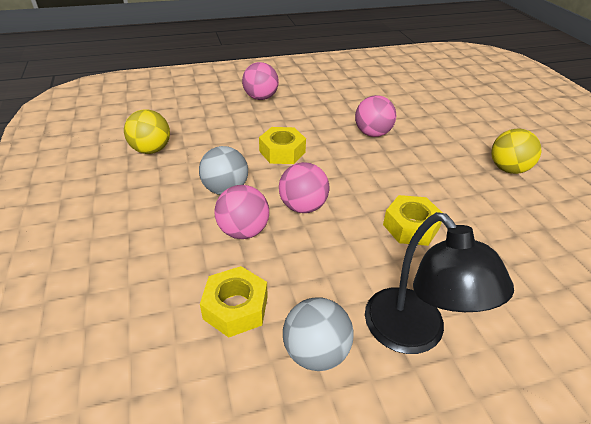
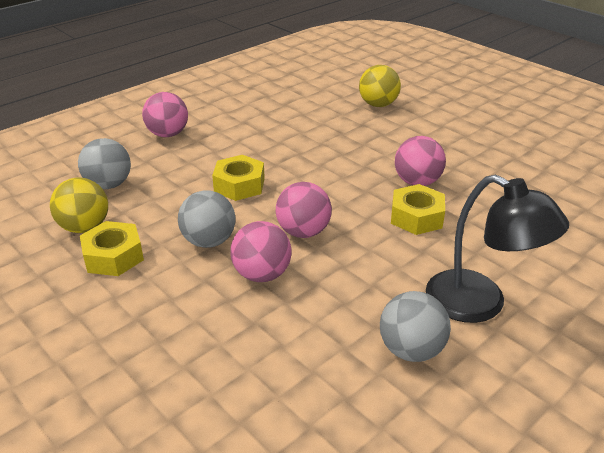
camera: 25 degrees left, 5 degrees down
(191, 124) = (109, 185): none -> grey ball
(235, 307) = (311, 343): yellow nut -> yellow nut (113, 256)
(372, 133) = (318, 140): pink ball -> pink ball (417, 182)
(508, 169) = (464, 139): yellow ball -> yellow ball (378, 104)

